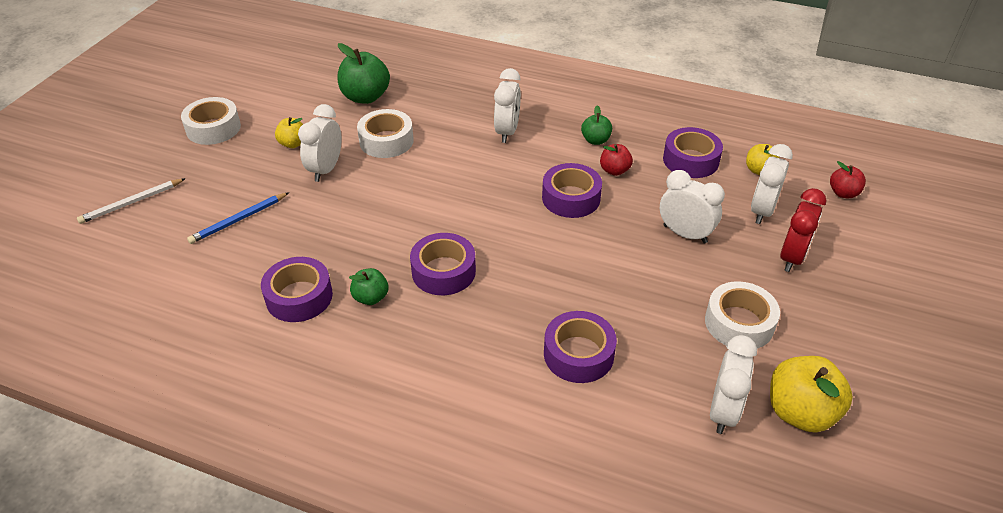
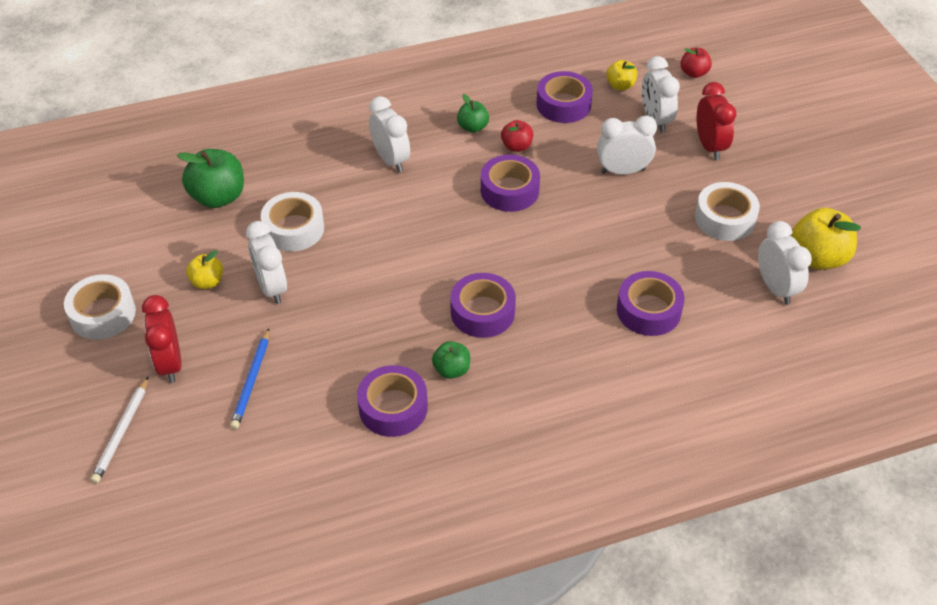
camera: 40 degrees left, 5 degrees up
(209, 179) = (170, 363): none -> red clock

